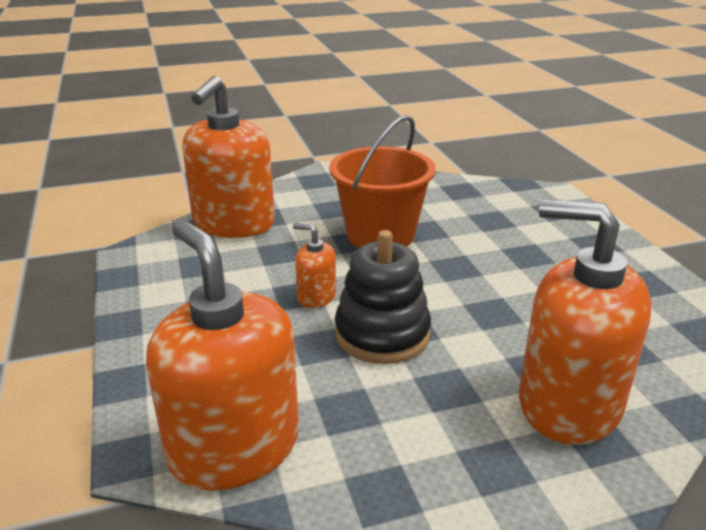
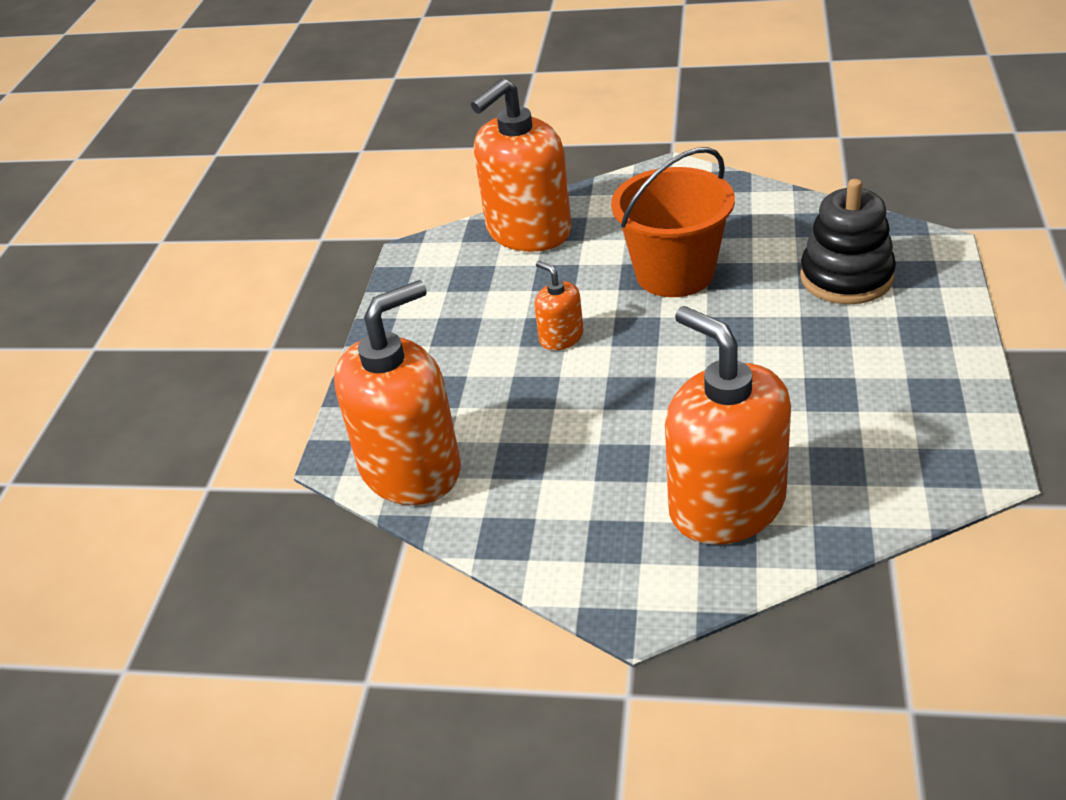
camera: 30 degrees right, 10 degrees up
(234, 447) = (411, 469): orange soap dispenser -> orange soap dispenser turned 60 degrees clockwise
(382, 334) = (598, 393): black stacking toy -> black stacking toy (846, 277)

